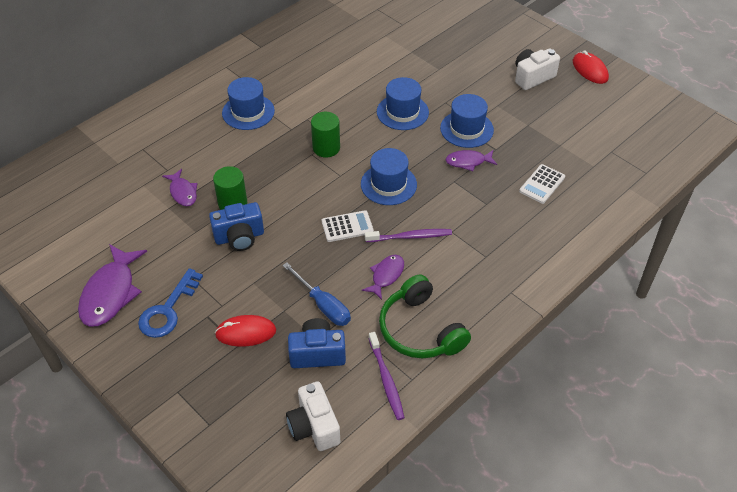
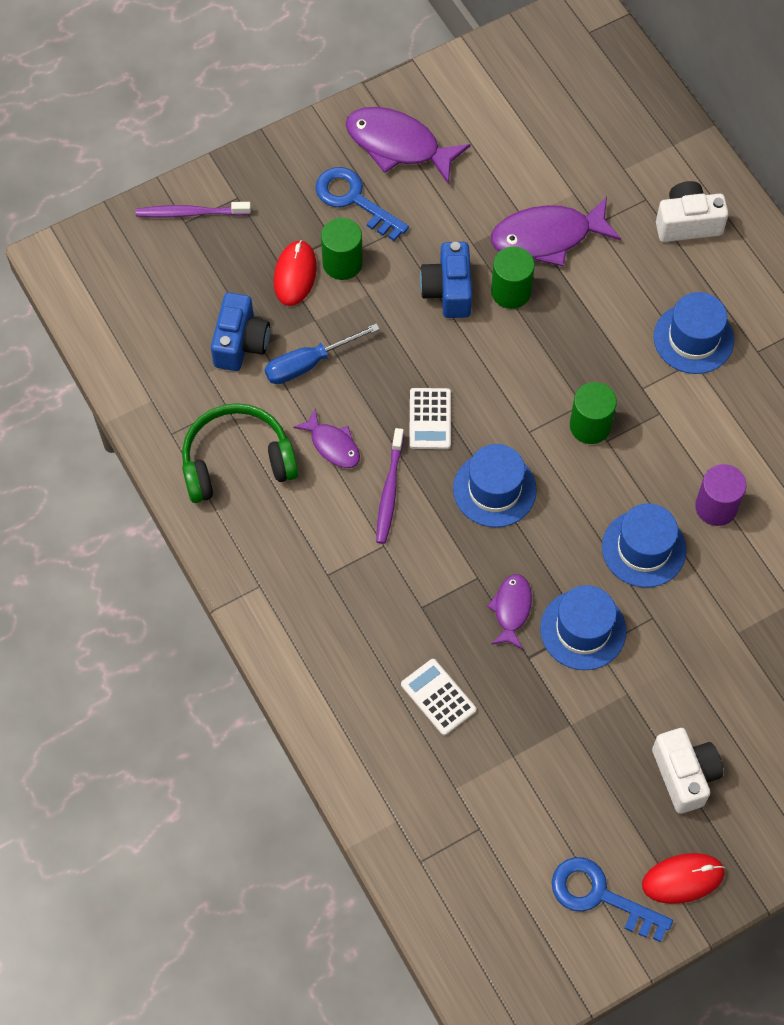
camera: 105 degrees right, 15 degrees up
(183, 192) = (547, 237): purple fish -> purple fish, size x1.77
(228, 304) = (342, 263): none -> green cylinder
(314, 427) = (146, 320): white camera -> white camera (687, 223)
(363, 87) = (716, 507): none -> purple cylinder
(386, 380) = (179, 406): purple toothbrush -> purple toothbrush (190, 213)
(618, 98) = (600, 896): none -> blue key

